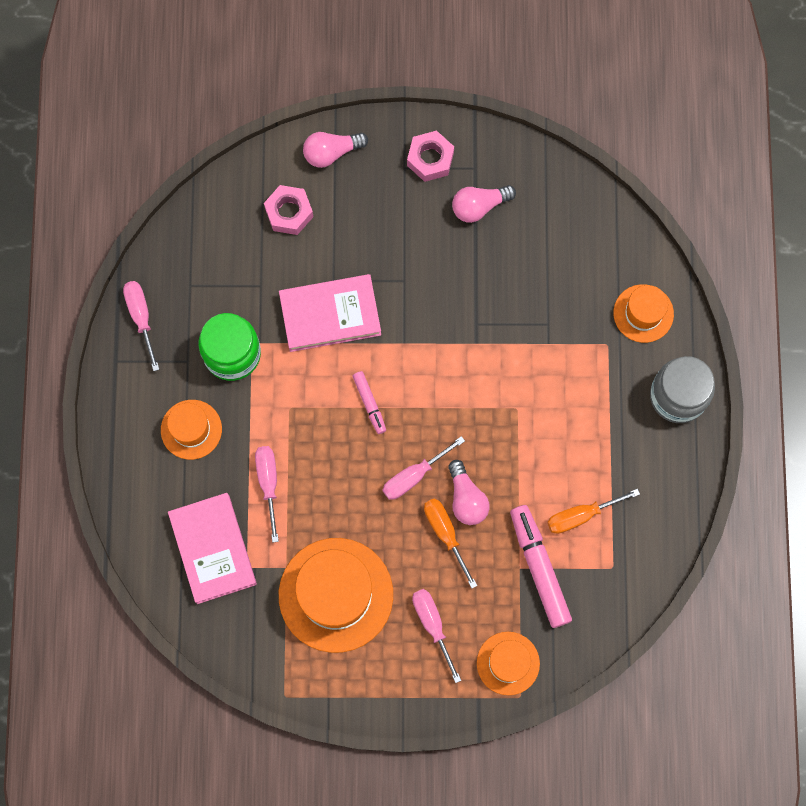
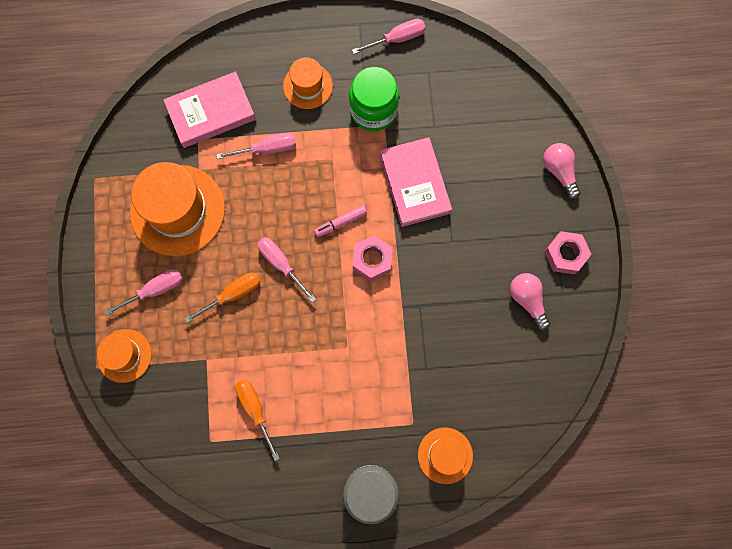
camera: 85 degrees right, 0 degrees up
(289, 213) = (500, 142): pink nut -> pink nut (372, 260)
(466, 498) = (264, 310): pink light bulb -> none
(539, 567) = (207, 376): pink marker -> none

